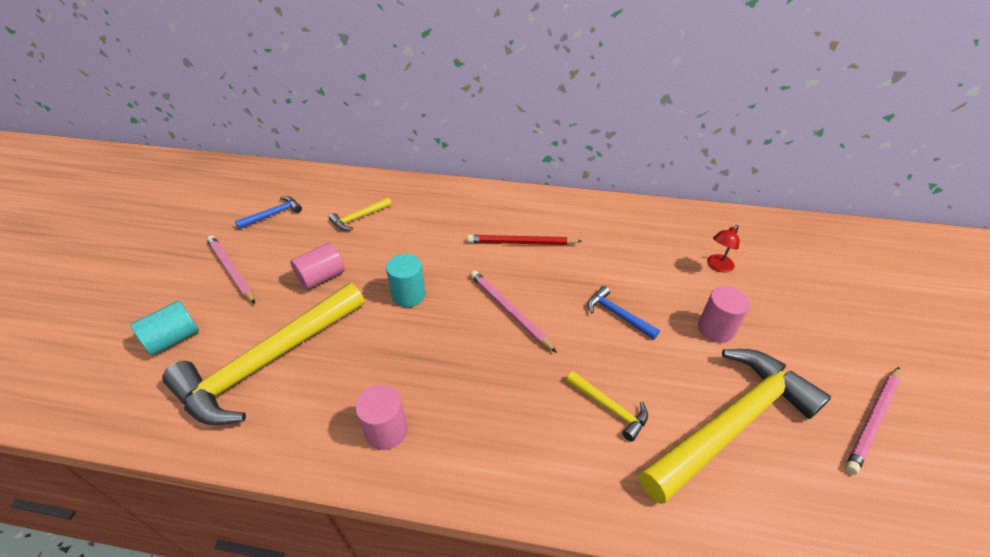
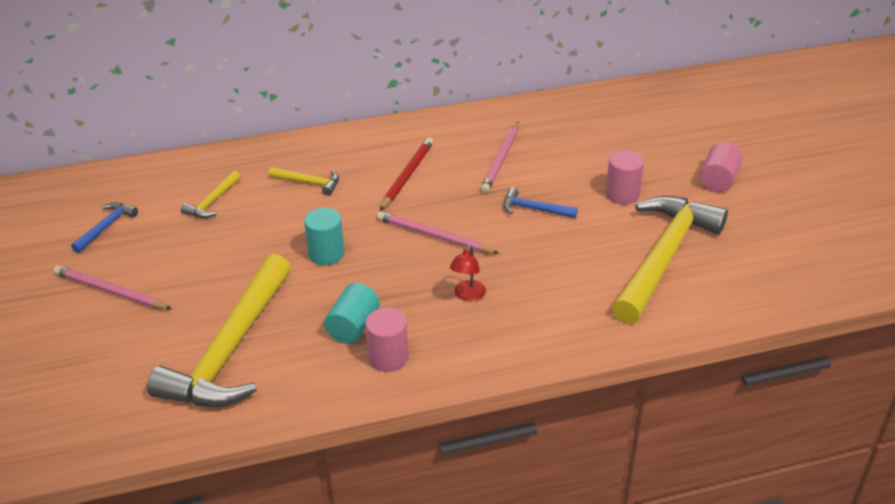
camera: 25 degrees left, 5 degrees down
(174, 338) = (109, 365): turquoise cylinder -> turquoise cylinder (353, 327)
(321, 277) = (220, 267): pink cylinder -> pink cylinder (718, 180)
(521, 243) = (407, 176): red pencil -> red pencil turned 135 degrees clockwise
(609, 408) = (565, 278): yellow hammer -> yellow hammer (309, 183)
(717, 266) = (601, 143): red lamp -> red lamp (467, 295)
(873, 420) = (764, 221): pink pencil -> pink pencil (501, 159)

